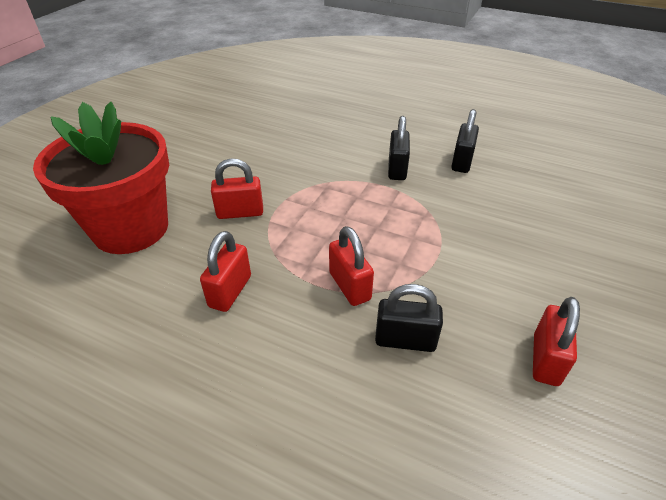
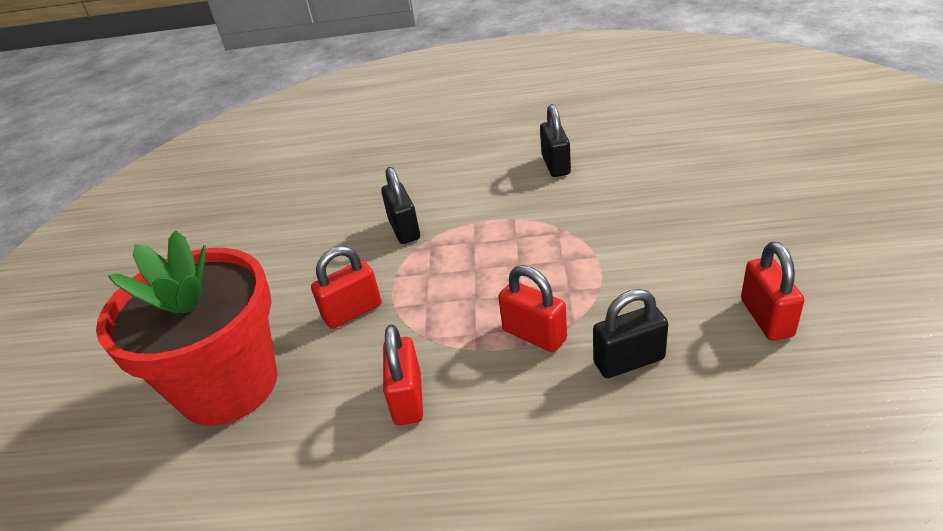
camera: 20 degrees left, 5 degrees down
(397, 169) = (494, 197): black padlock -> black padlock (404, 229)

